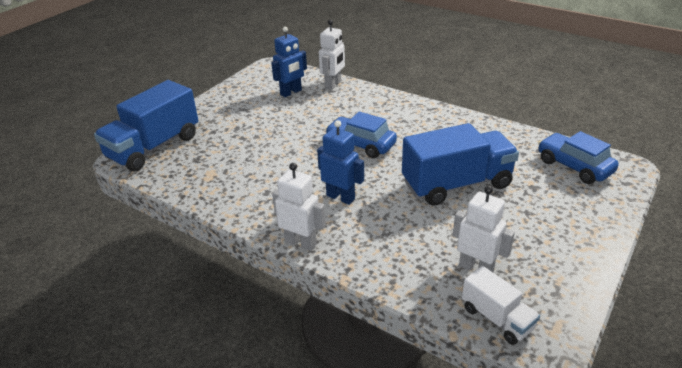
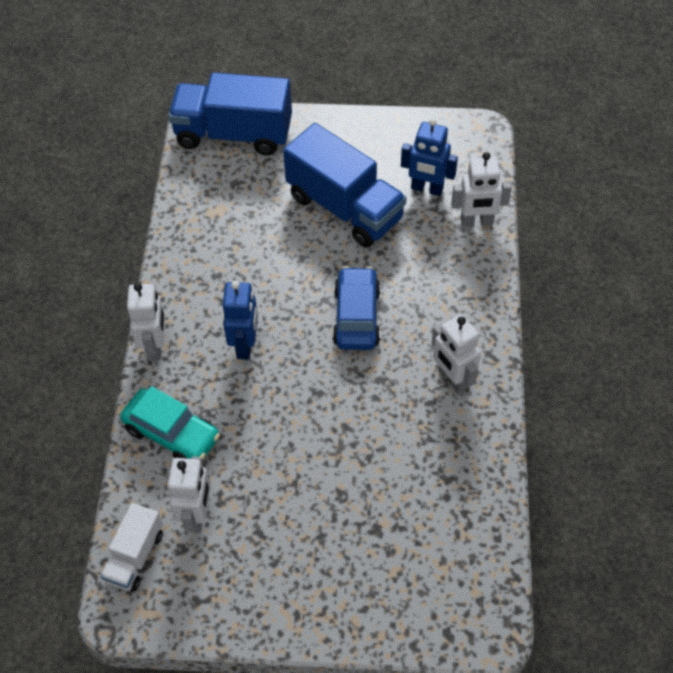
camera: 60 degrees right, 20 degrees up
(390, 259) = (172, 434): none -> turquoise car
(438, 125) = (452, 379): none -> white robot
(456, 184) = (333, 446): blue truck -> blue truck (345, 207)
(574, 166) = (450, 564): blue car -> none

